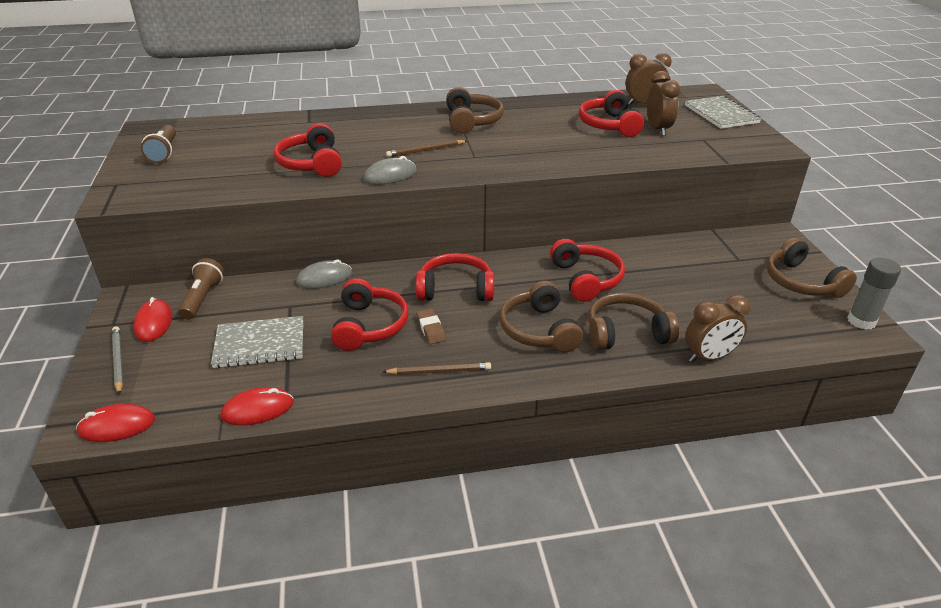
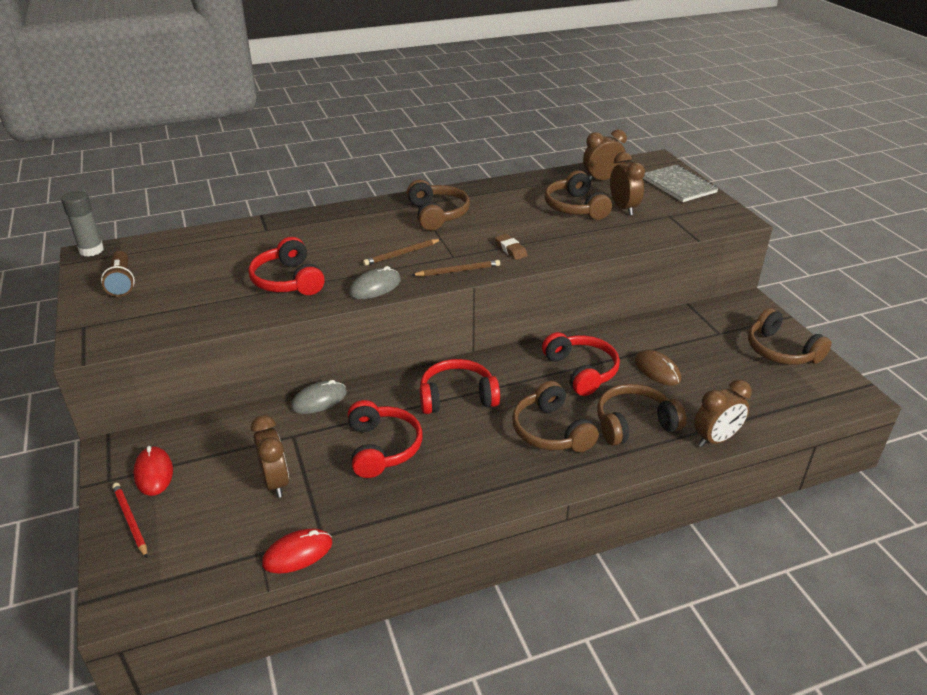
camera: 10 degrees left, 0 degrees up
(117, 426) = (156, 592): red mouse -> none
(118, 361) = (130, 521): grey pencil -> red pencil
(203, 298) = (197, 438): brown flashlight -> none
(260, 344) = (276, 482): grey notebook -> brown clock
(431, 329) = (445, 443): brown eraser -> brown eraser (510, 249)
(439, 371) = (466, 487): brown pencil -> brown pencil (458, 271)
(609, 125) = (575, 207): red headphones -> brown headphones
(664, 286) = (657, 370): none -> brown mouse
(861, 321) = (841, 385): grey glue stick -> grey glue stick (91, 250)

